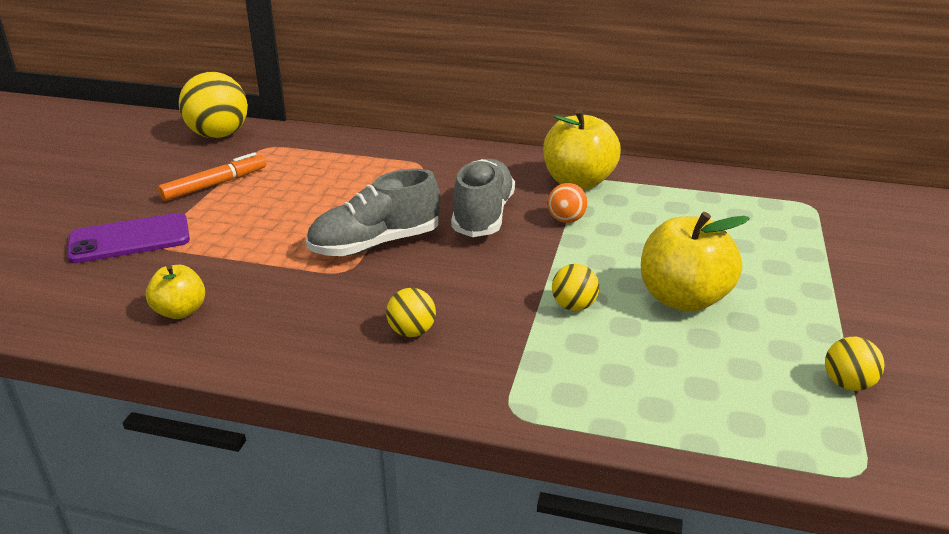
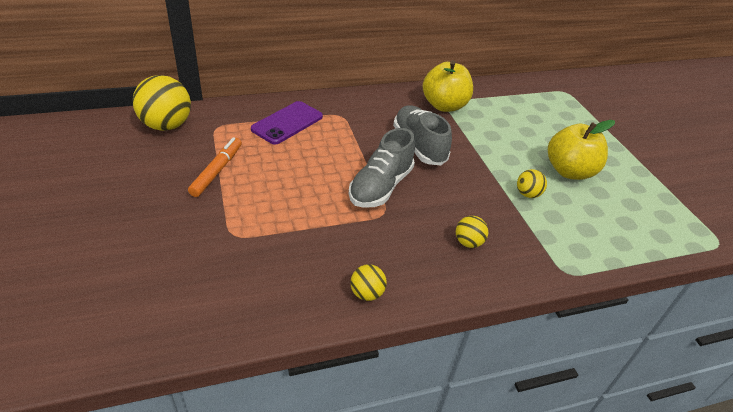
camera: 35 degrees left, 10 degrees up
(130, 239) = (208, 238): purple phone -> purple phone (287, 123)
(180, 311) = (317, 282): yellow apple -> none
(566, 220) = (465, 136): orange ball -> none
(847, 384) = (674, 197): yellow ball -> yellow ball (367, 293)

